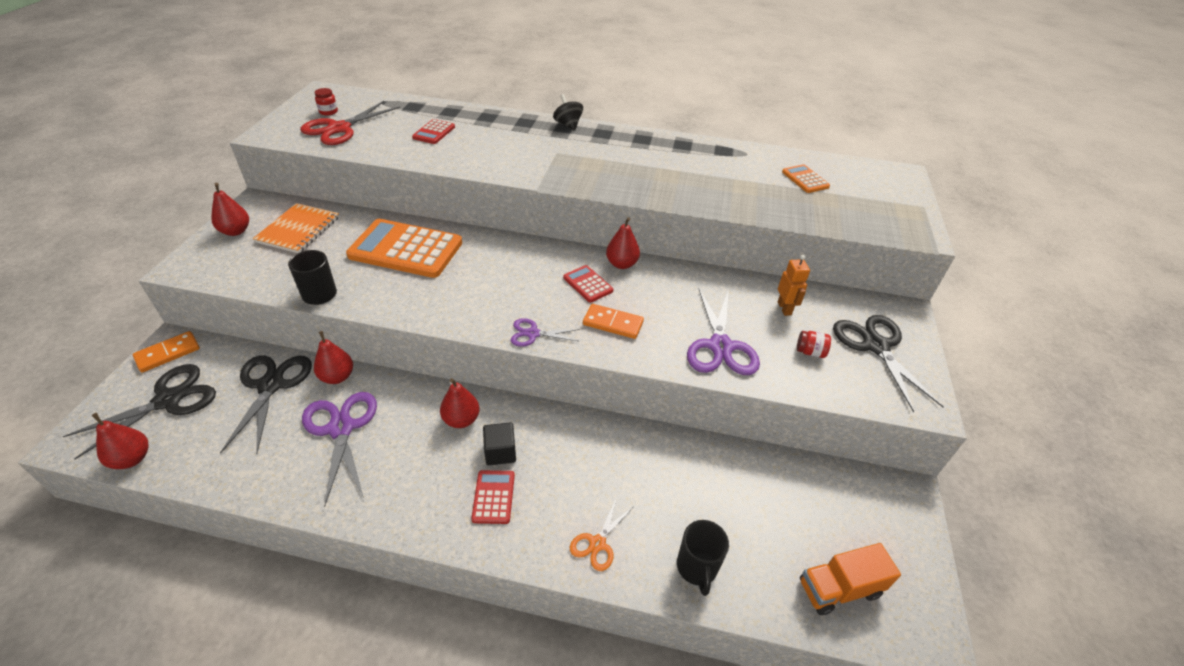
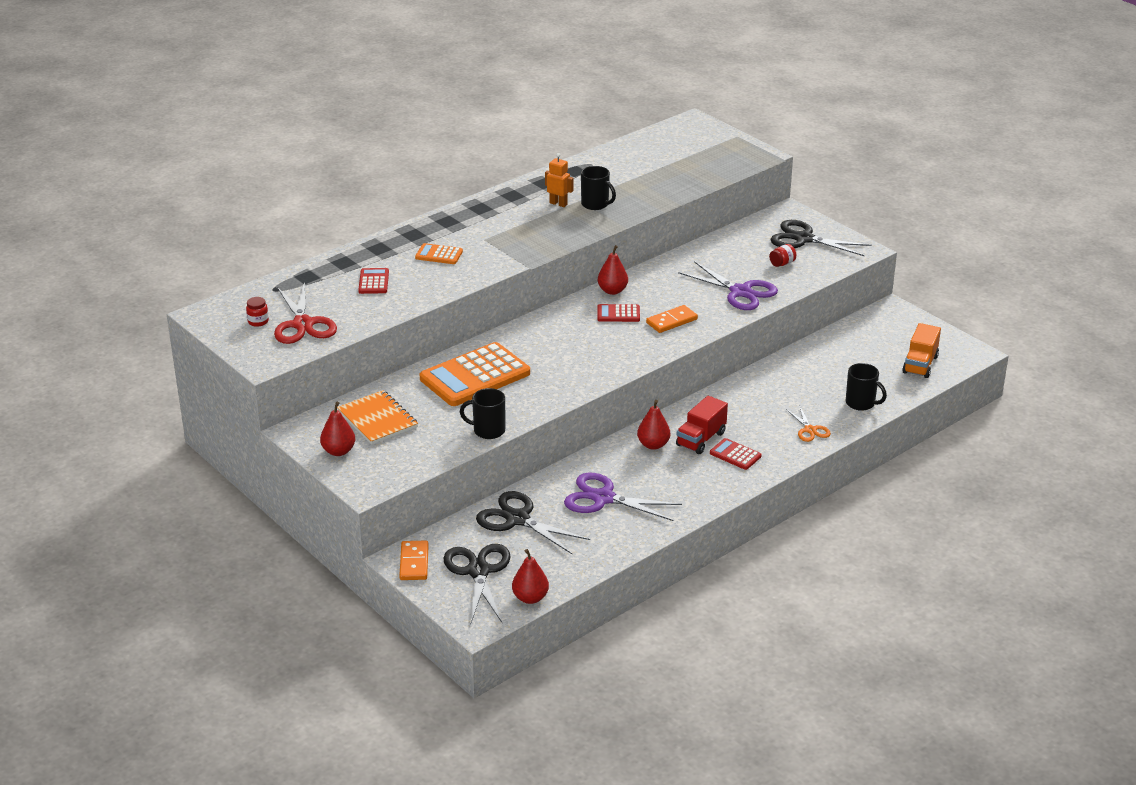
camera: 50 degrees left, 10 degrees down
(337, 377) = (544, 486): red pear -> none
(434, 132) = (374, 282): red calculator -> red calculator turned 150 degrees counterclockwise
(500, 452) = (701, 439): black cube -> red truck
(533, 334) = (645, 356): purple scissors -> none
(568, 125) = (445, 217): black spinning top -> none
(686, 181) = (595, 204): none -> black mug
(784, 308) = (735, 251): orange robot -> orange robot (558, 204)
(805, 179) = (653, 159): orange calculator -> orange calculator (439, 255)

